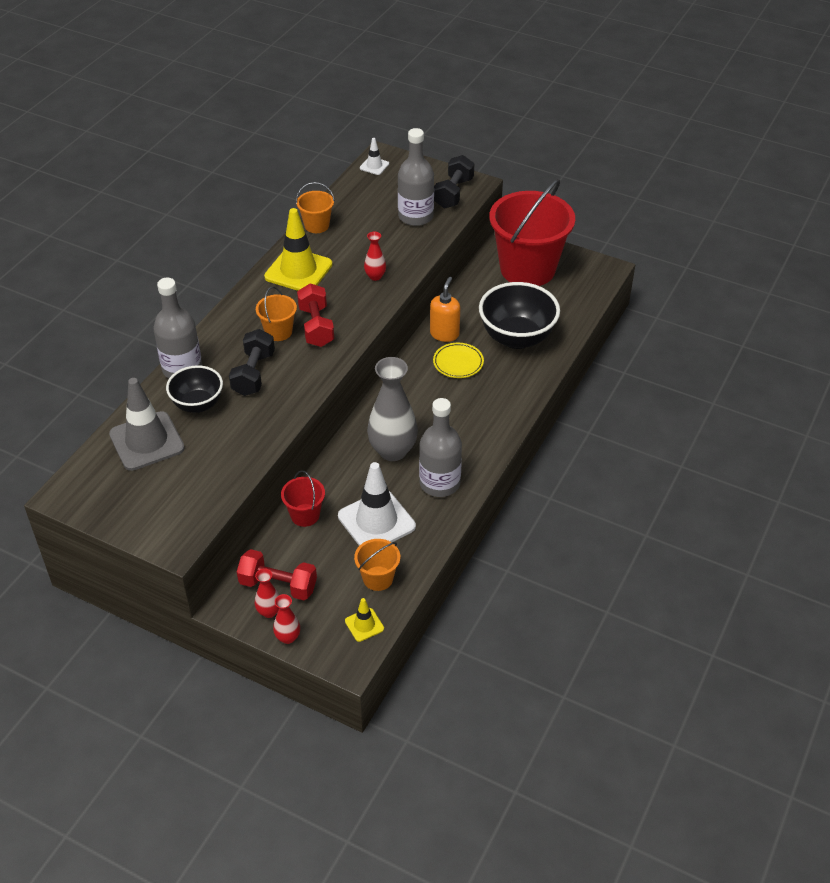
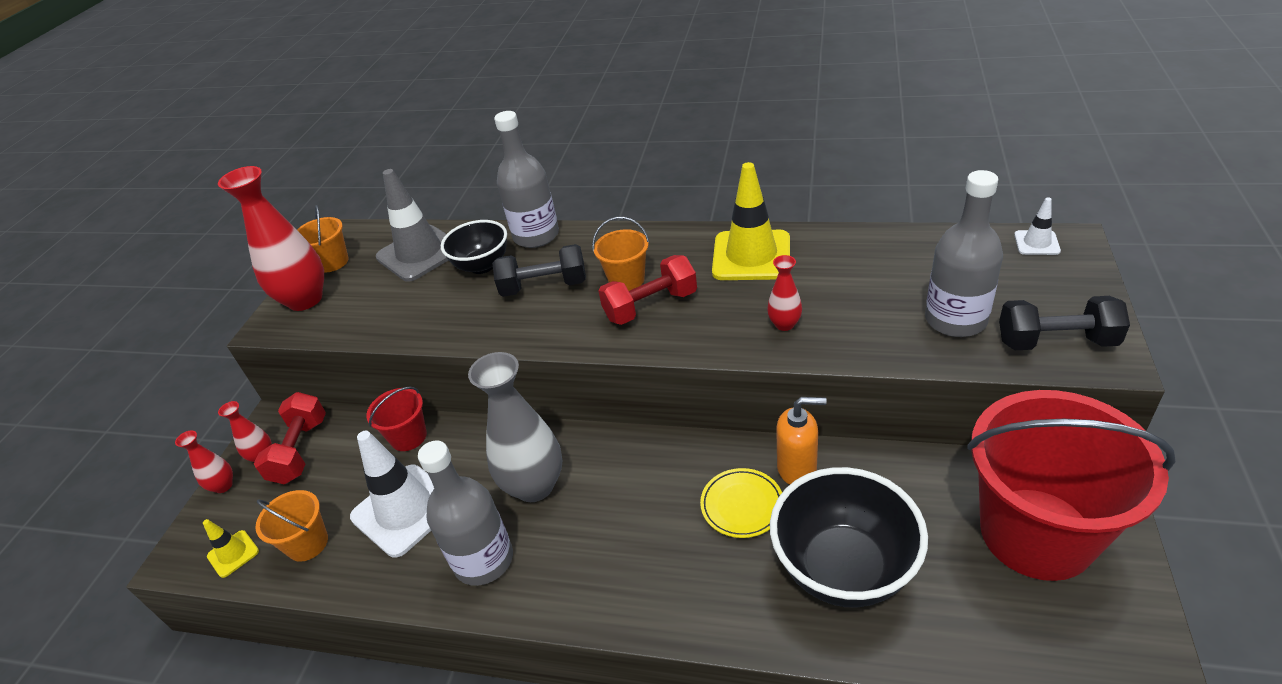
camera: 80 degrees right, 5 degrees down
(155, 521) = (305, 299): none -> red vase
(316, 225) = (854, 239): orange bucket -> orange bucket (332, 262)

